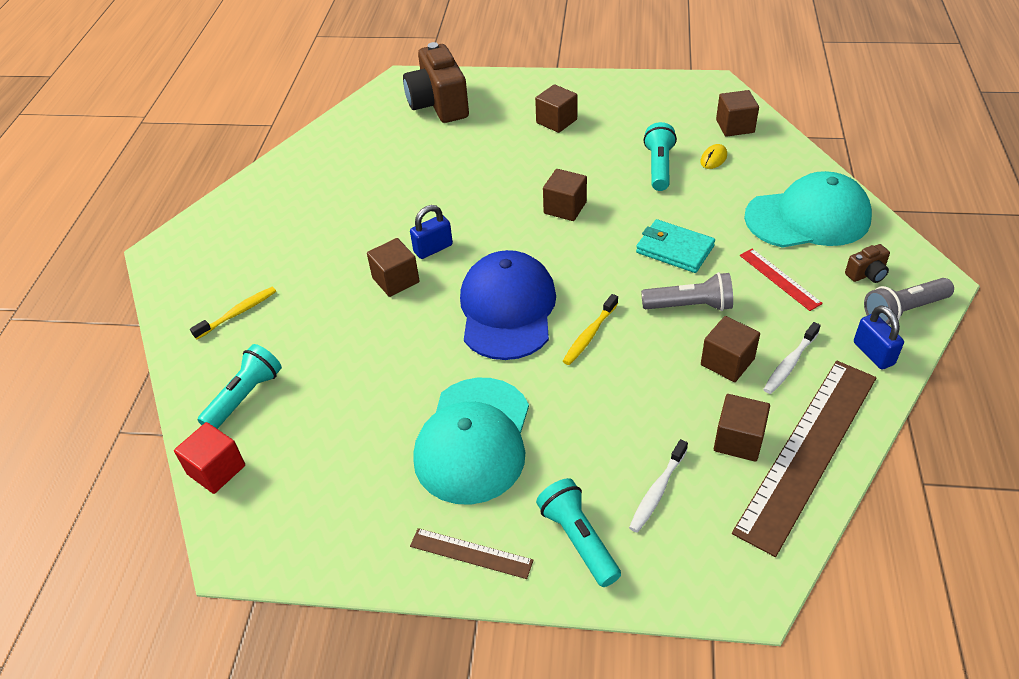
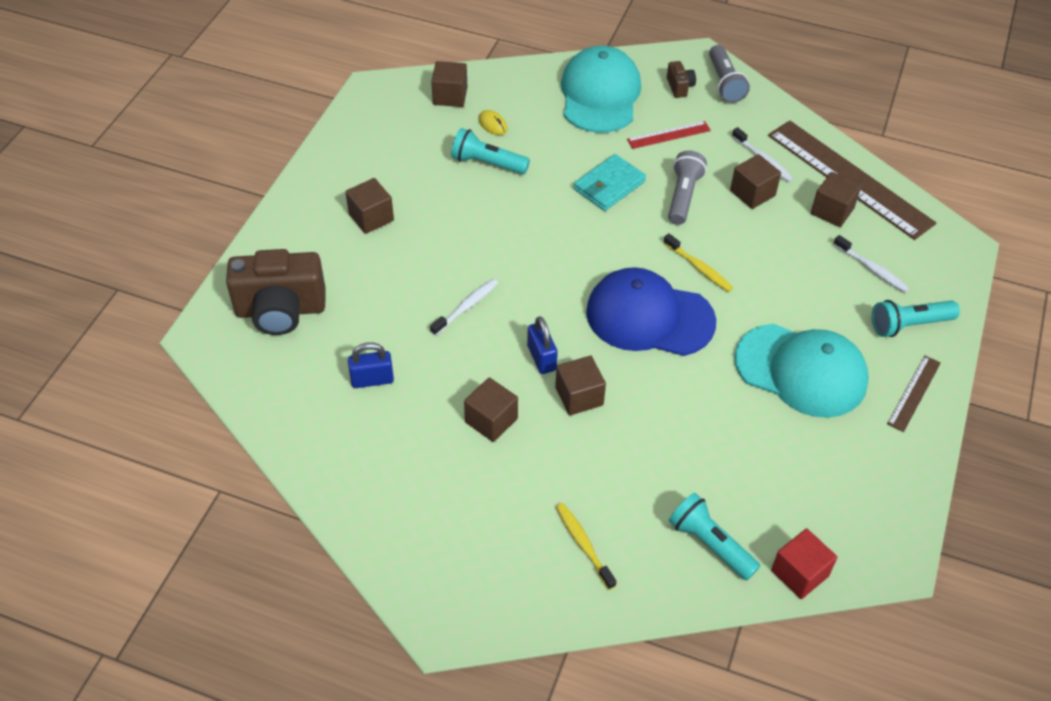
camera: 80 degrees left, 5 degrees up
(476, 193) = (466, 307): none -> white toothbrush
(565, 208) = (520, 244): brown cube -> brown cube (491, 420)
(873, 353) = (764, 114): blue padlock -> blue padlock (372, 380)

